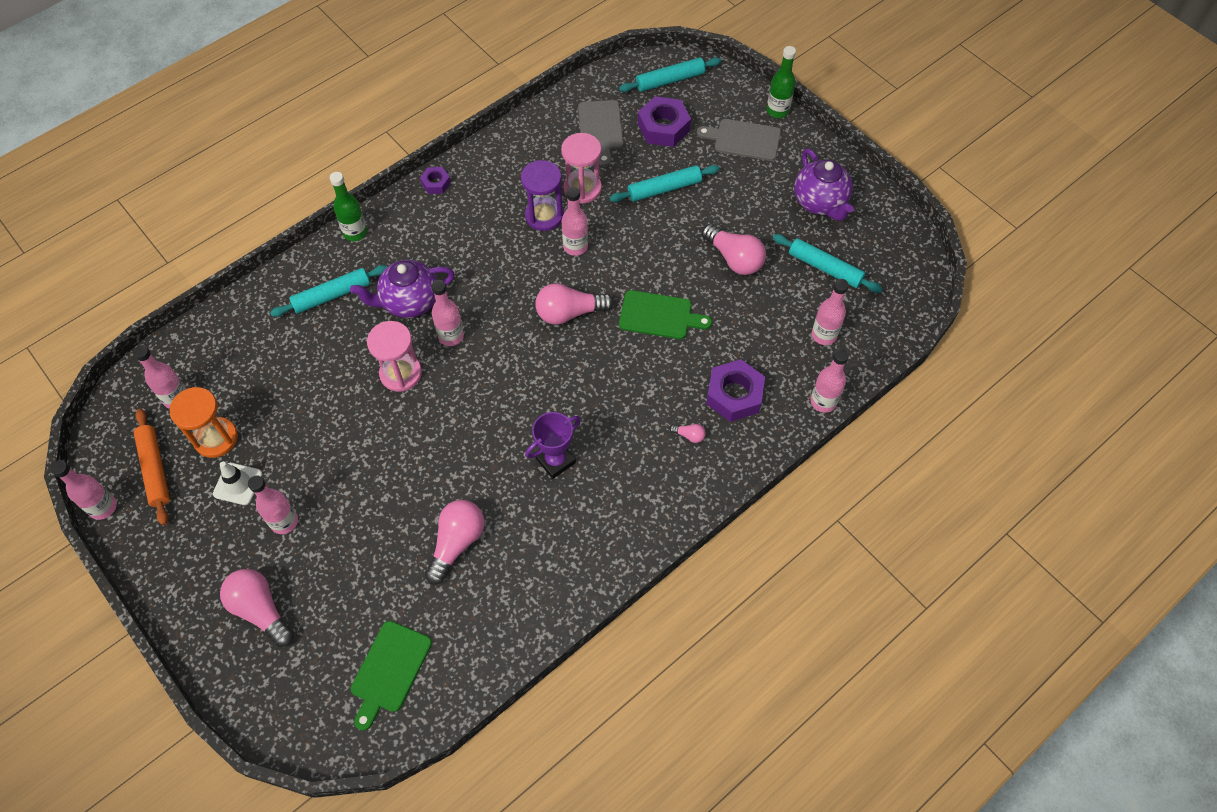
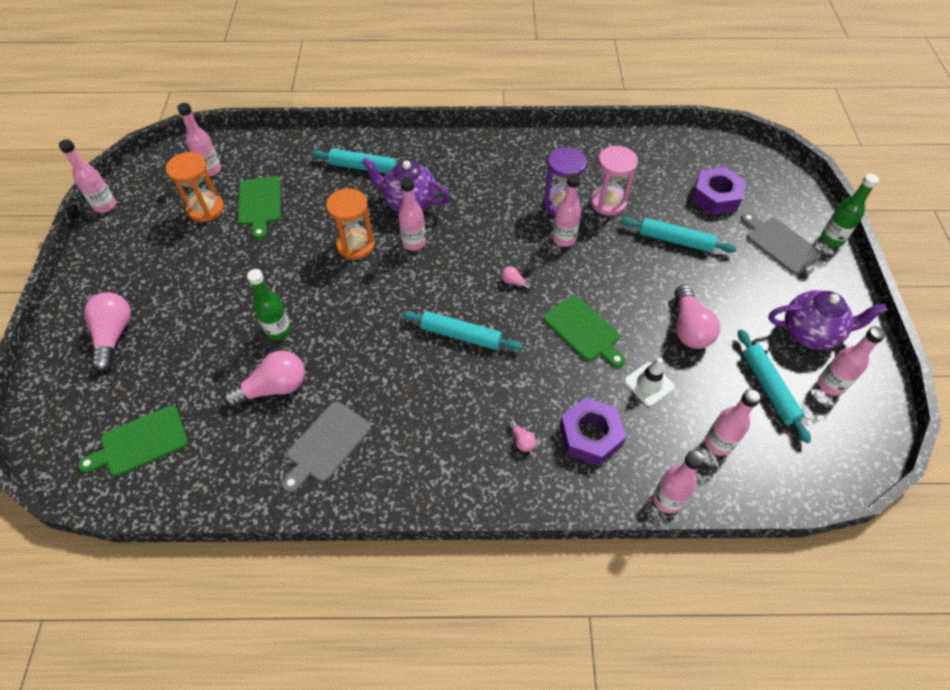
camera: 40 degrees right, 5 degrees down
(155, 469) = (154, 203): orange rolling pin -> none
(238, 484) = (187, 245): white traffic cone -> white traffic cone (649, 384)
(266, 397) = (260, 204): none -> green cutting board
(284, 521) = (187, 289): pink bottle -> pink bottle (830, 385)
(355, 232) = (418, 138): green bottle -> green bottle (278, 330)
(401, 373) = (356, 245): pink hourglass -> orange hourglass
(436, 183) = (503, 138): purple nut -> none
(555, 460) = (400, 381): purple trophy -> none
(569, 313) = (514, 282): pink light bulb -> pink light bulb, size x0.45
(600, 129) = (662, 170): grey cutting board -> grey cutting board (326, 444)
(670, 80) = (752, 167): turquoise rolling pin -> turquoise rolling pin (461, 335)
(820, 202) = (811, 333): purple teapot -> purple teapot turned 105 degrees counterclockwise

